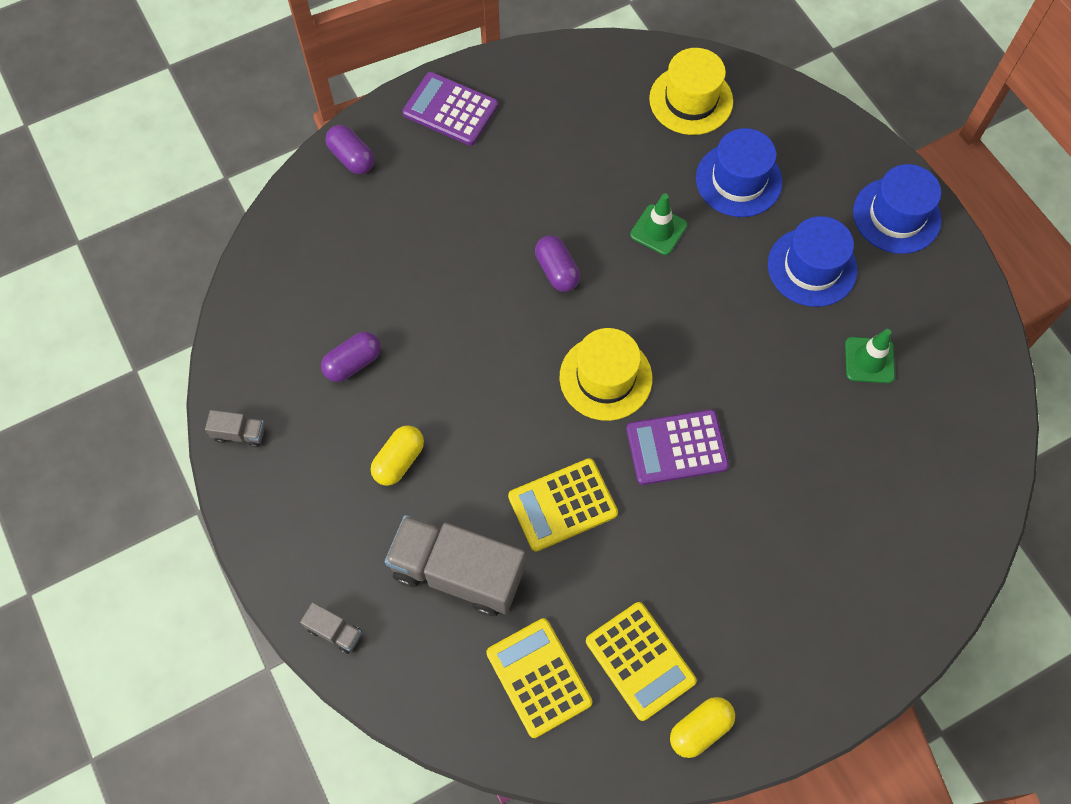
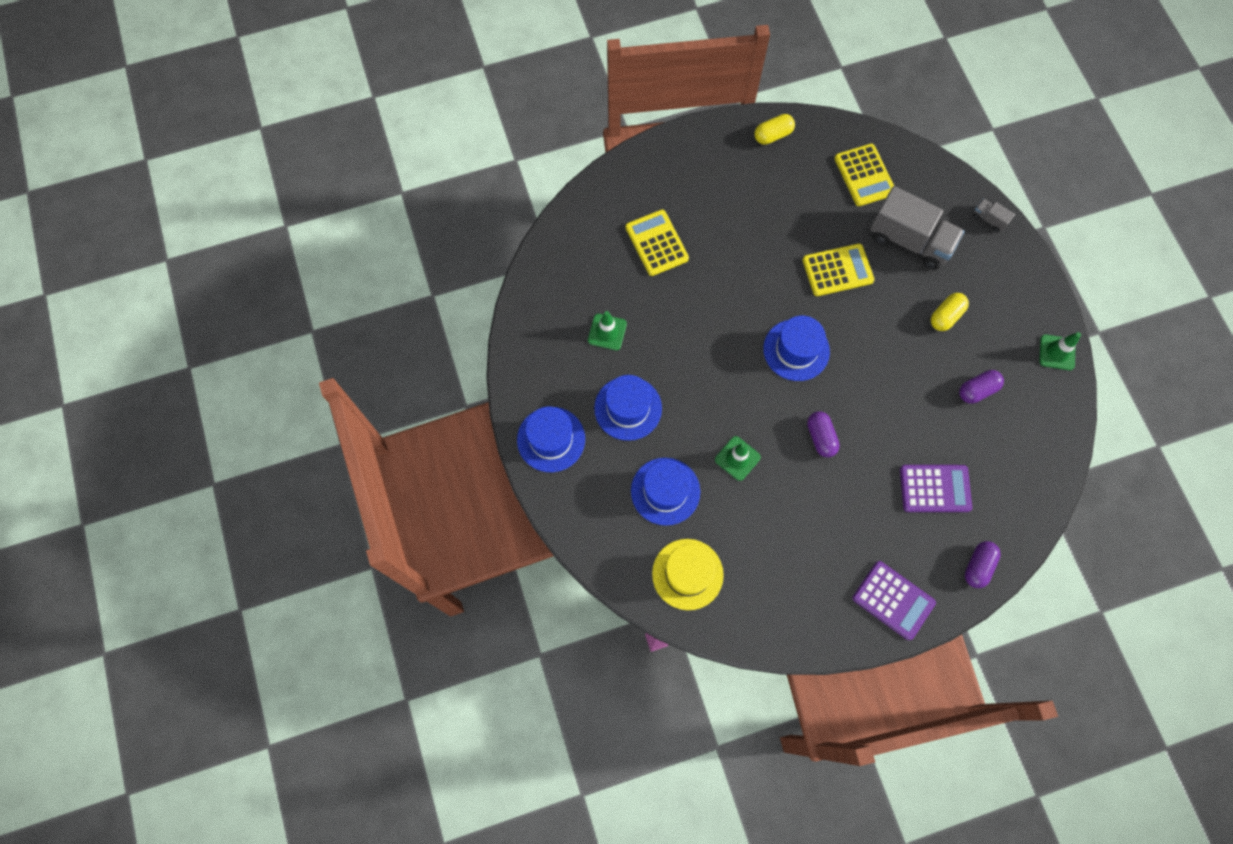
camera: 170 degrees left, 5 degrees up
(240, 433) = (1057, 352): grey truck -> green traffic cone
(352, 158) = (978, 566): purple capsule -> purple capsule turned 60 degrees clockwise
(605, 377) = (796, 350): yellow hat -> blue hat
(640, 661) = (802, 175): yellow calculator -> yellow calculator (656, 243)
(676, 448) = (755, 294): purple calculator -> purple calculator (935, 488)

